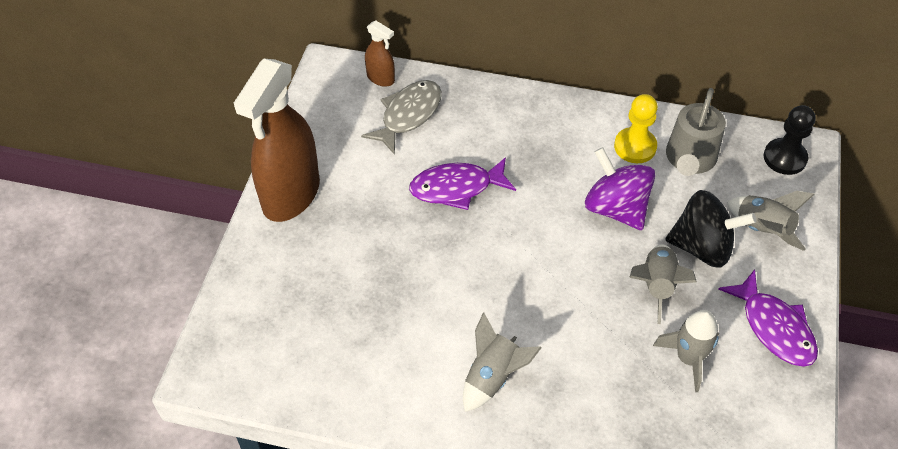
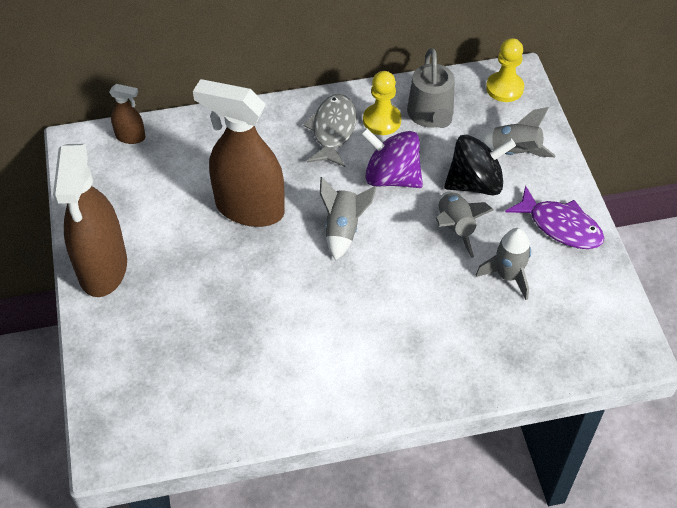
camera: 25 degrees left, 0 degrees up
(408, 115) = (173, 161): grey fish -> grey fish (333, 130)
(456, 188) = (249, 208): purple fish -> brown spray bottle
(493, 377) = (361, 353): grey rocket -> grey rocket (343, 229)
(784, 158) = (504, 88): black pawn -> yellow pawn

